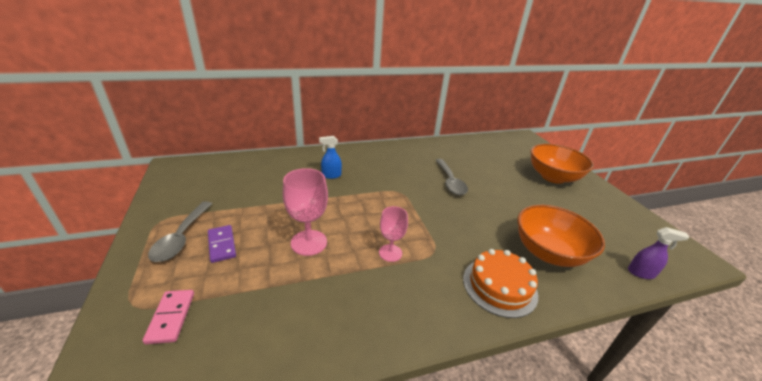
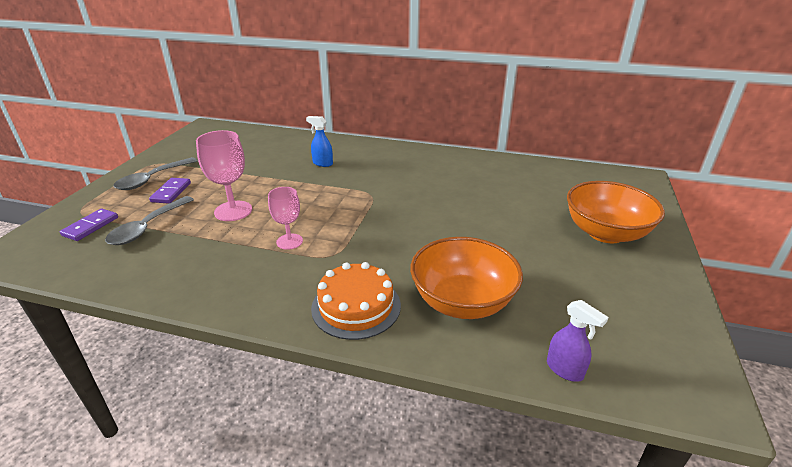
camera: 35 degrees right, 0 degrees up
(171, 317) = (90, 226): pink domino -> purple domino
(450, 182) = (444, 200): grey spoon -> grey spoon (147, 227)

